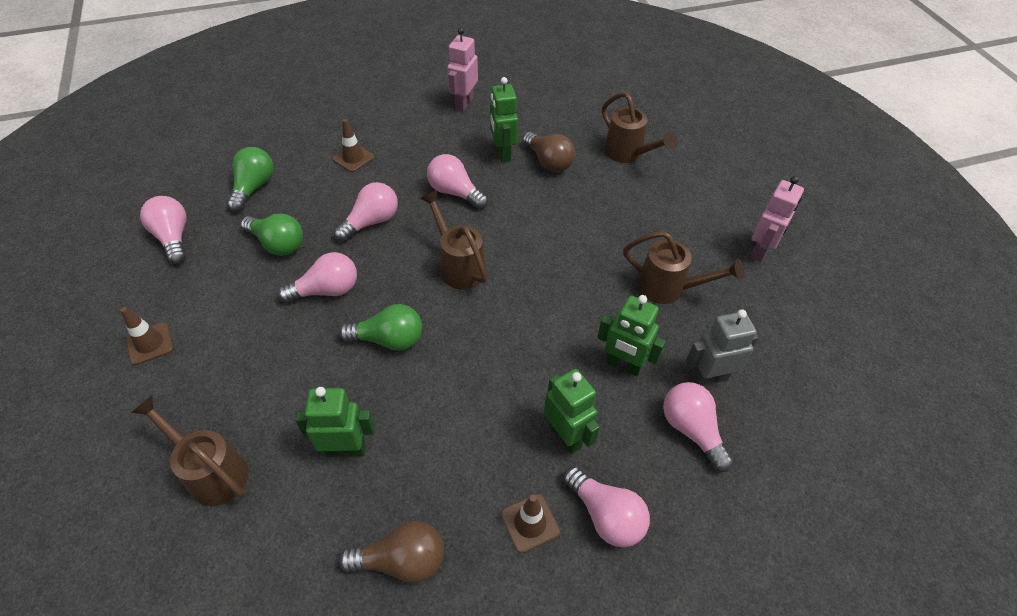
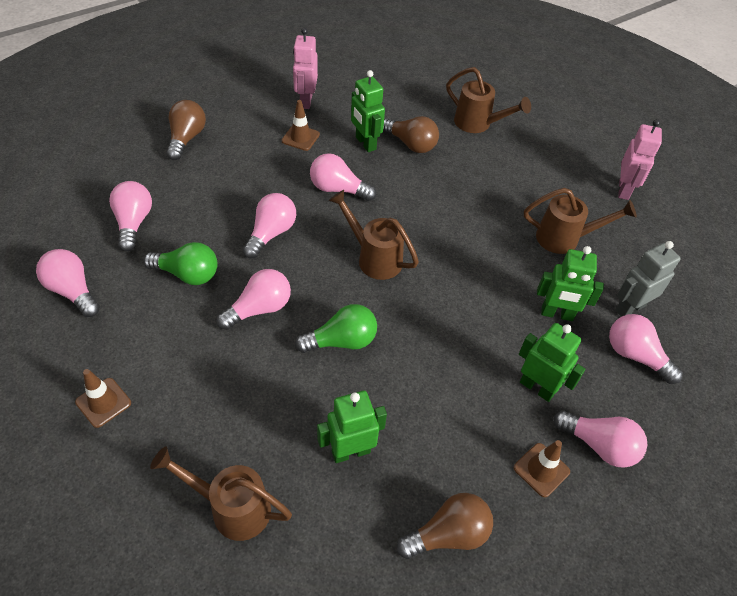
camera: 20 degrees left, 0 degrees up
(254, 187) = (133, 223): green light bulb -> pink light bulb
(337, 120) = (186, 138): none -> brown light bulb
(353, 158) = (222, 174): brown traffic cone -> brown traffic cone (300, 138)

